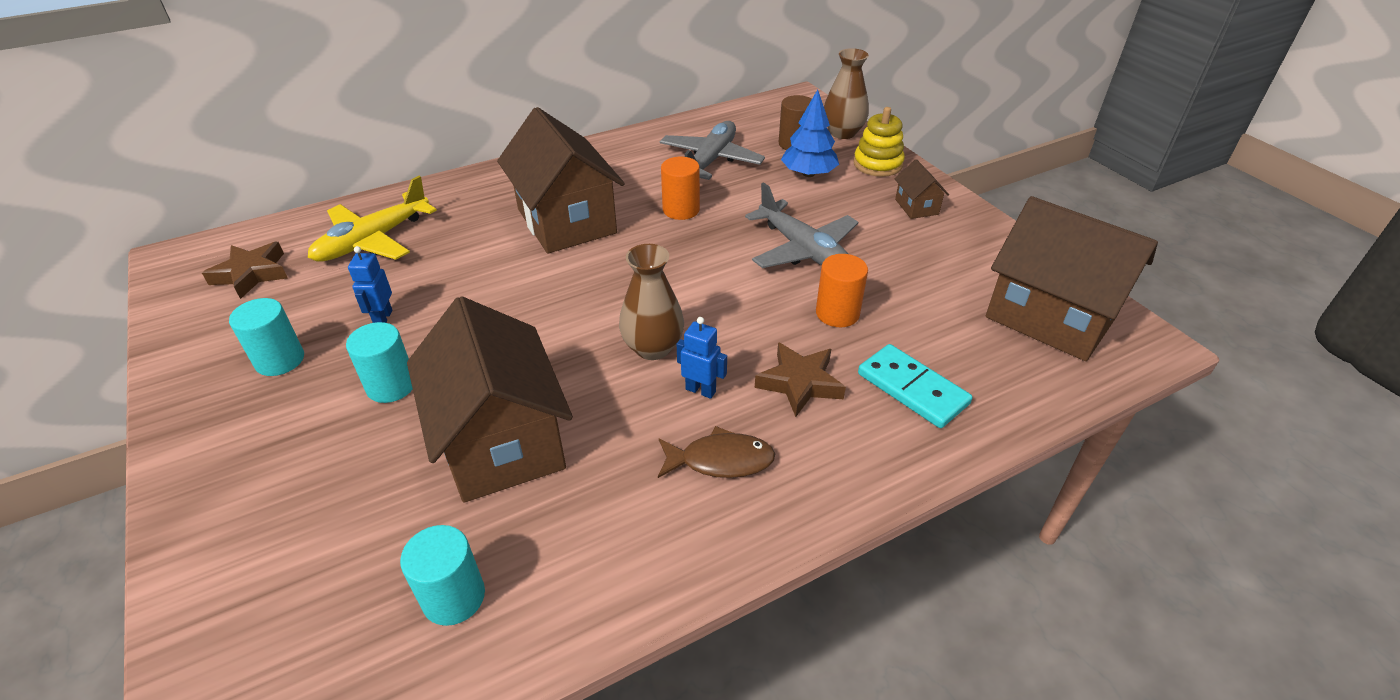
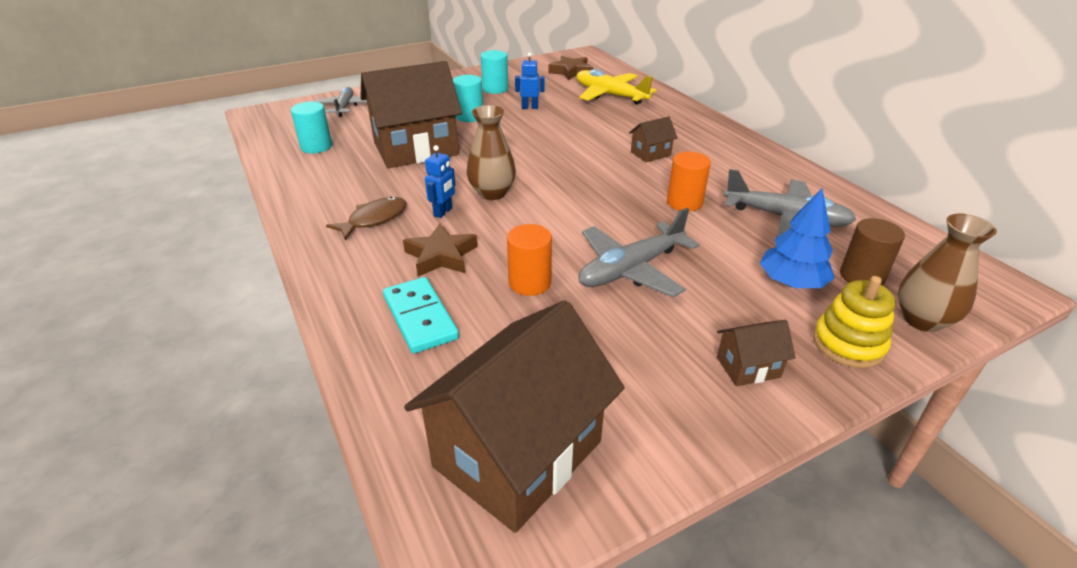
camera: 90 degrees right, 5 degrees down
(257, 590) = (345, 107): none -> grey plane
(567, 221) = (650, 154): brown house -> brown house, size x0.43
(720, 460) = (374, 219): brown fish -> brown fish turned 135 degrees counterclockwise
(912, 389) = (420, 317): turquoise domino -> turquoise domino turned 75 degrees counterclockwise

